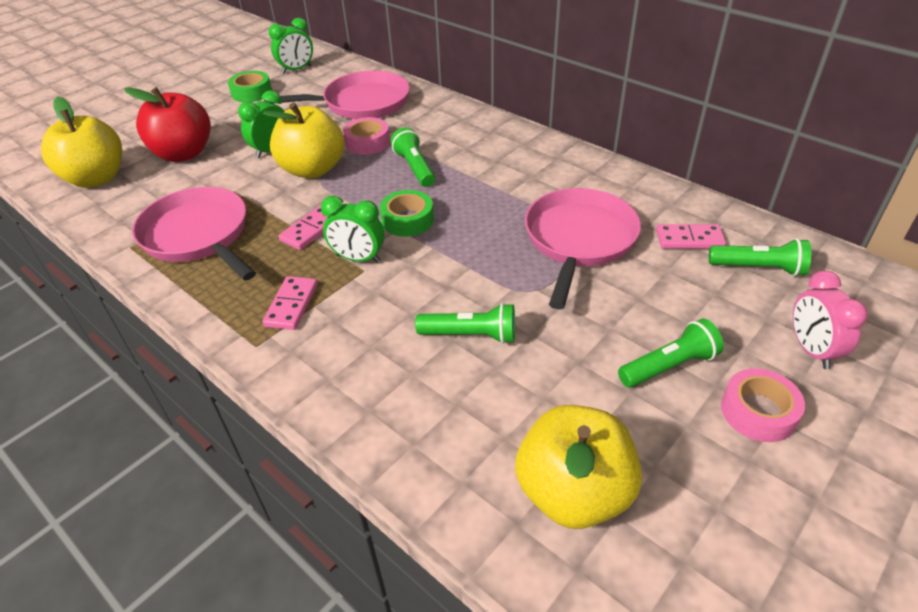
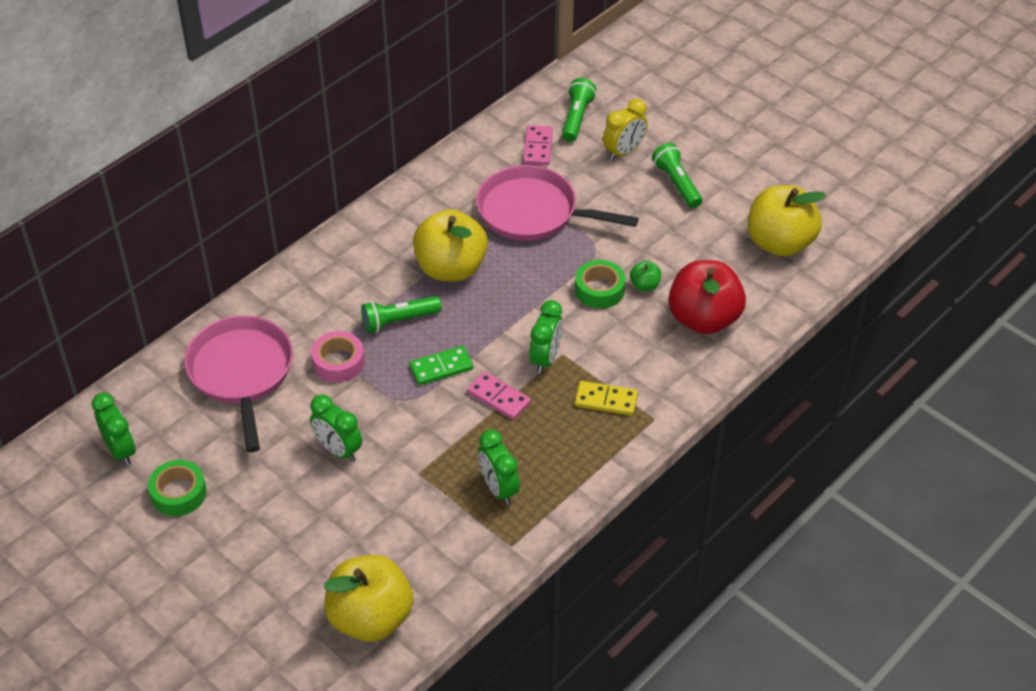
camera: 90 degrees left, 5 degrees up
(184, 153) = (328, 538): red apple -> red apple (704, 319)
(199, 236) = (498, 488): pink pan -> green clock
(291, 305) = (606, 400): pink domino -> yellow domino
(312, 169) = (387, 407): yellow apple -> yellow apple (451, 268)
(354, 194) = (441, 367): none -> green domino
(407, 220) = (490, 325): green tape -> green tape (599, 290)
(470, 335) = (645, 285): green flashlight -> green apple
(713, 312) = (624, 152): none -> yellow clock
(758, 412) = (715, 151): pink tape -> none
(811, 350) = (662, 114): pink clock -> none

